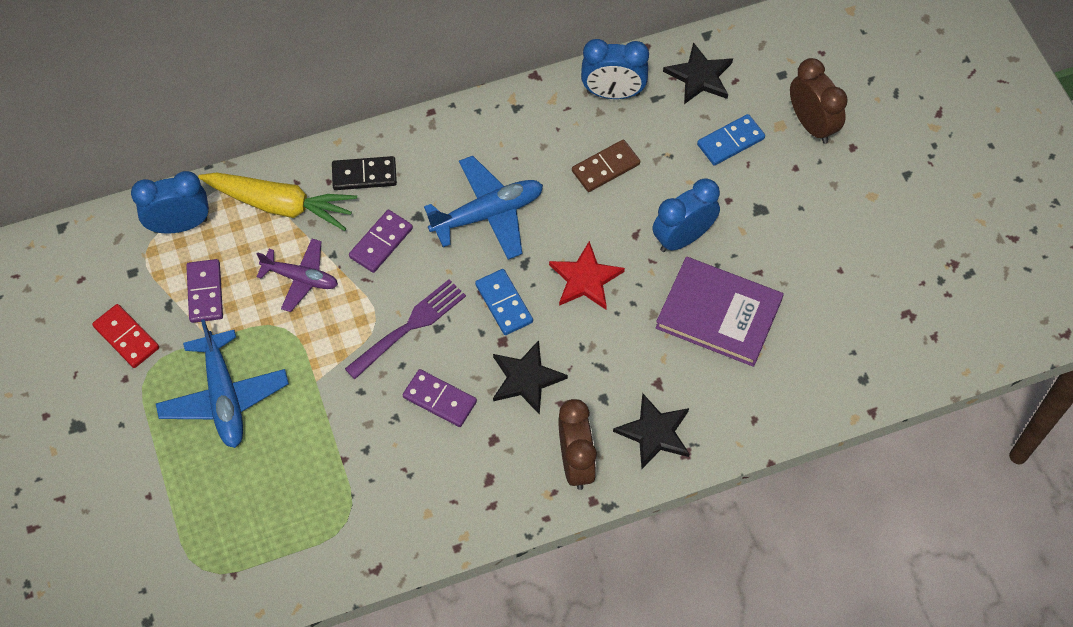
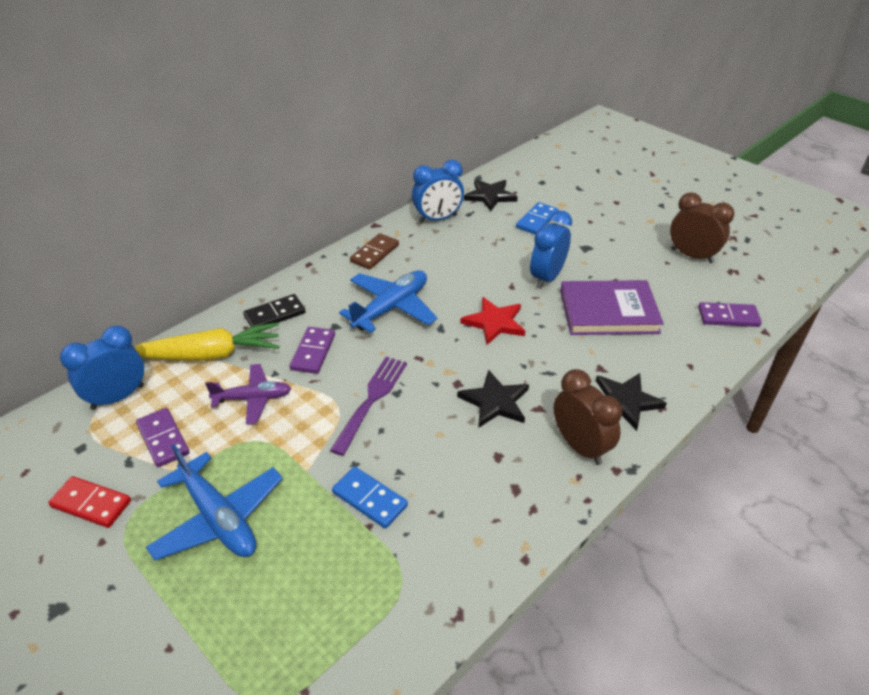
camera: 25 degrees left, 20 degrees down
(439, 399) = (431, 443): purple domino -> purple domino (728, 317)
(504, 303) = (441, 358): blue domino -> blue domino (370, 499)
(606, 168) = (462, 257): brown domino -> brown domino (375, 253)
(811, 124) = (581, 199): brown clock -> brown clock (692, 256)

